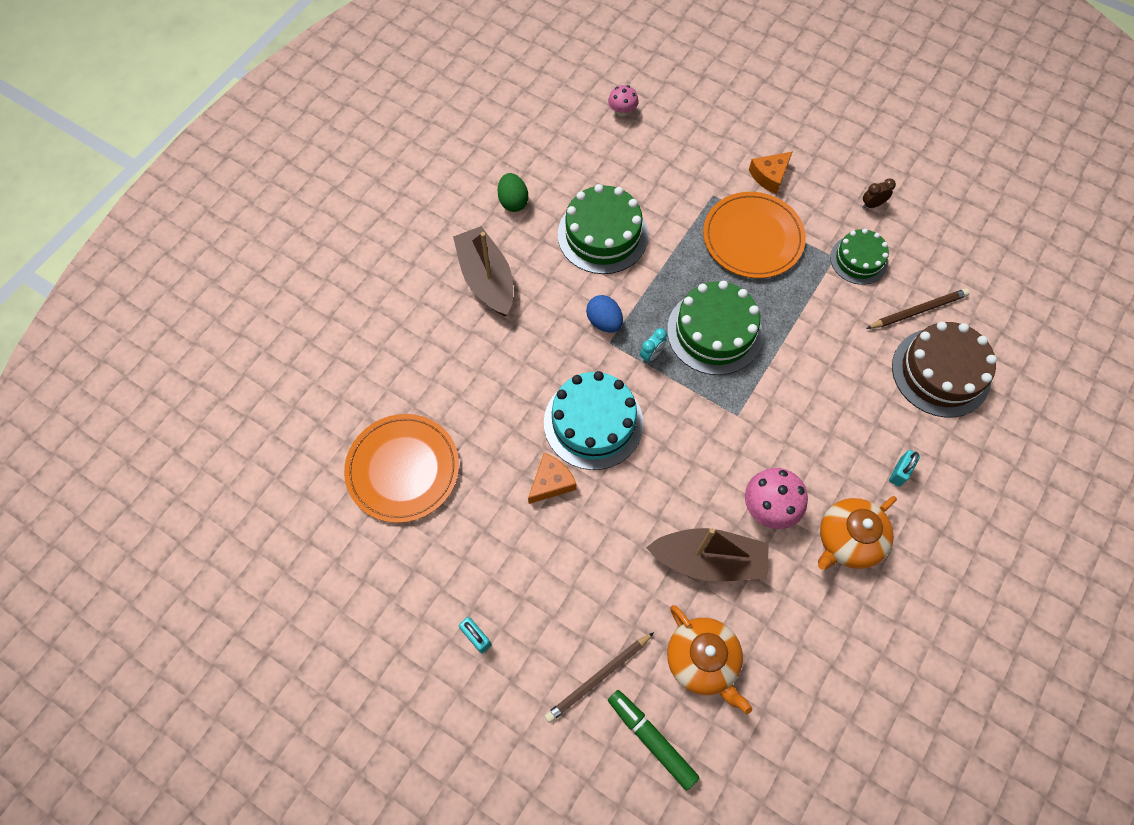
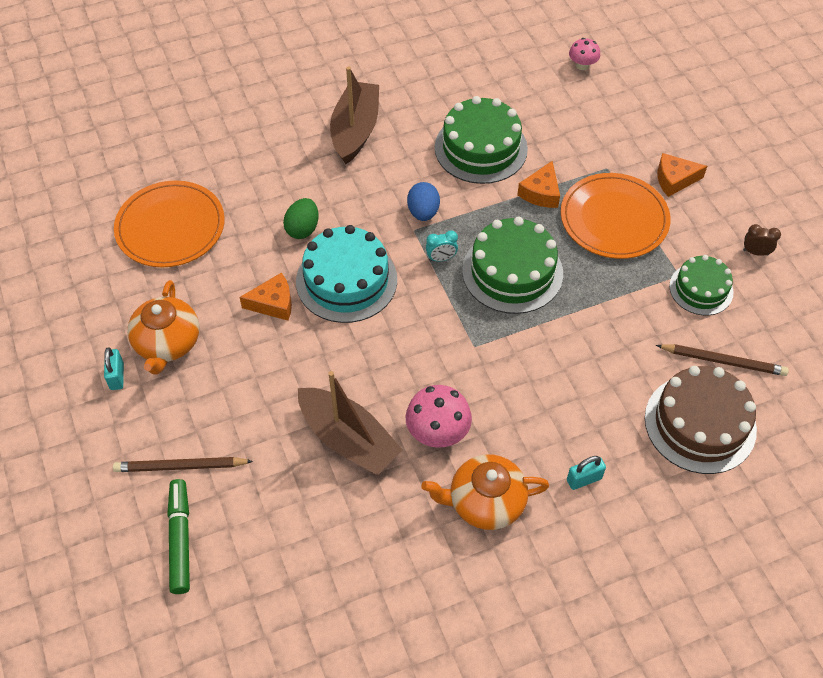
camera: 35 degrees right, 10 degrees down
(513, 201) = (428, 86): green egg -> green egg (303, 229)
(681, 248) = (541, 193): none -> orange cheese
(702, 660) = (274, 510): orange teapot -> orange teapot (167, 343)

